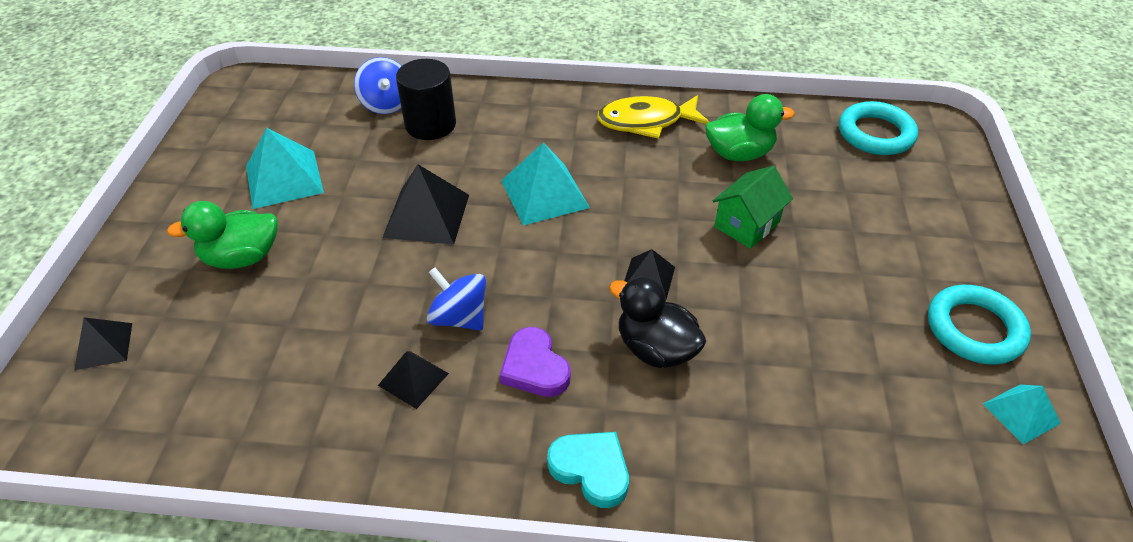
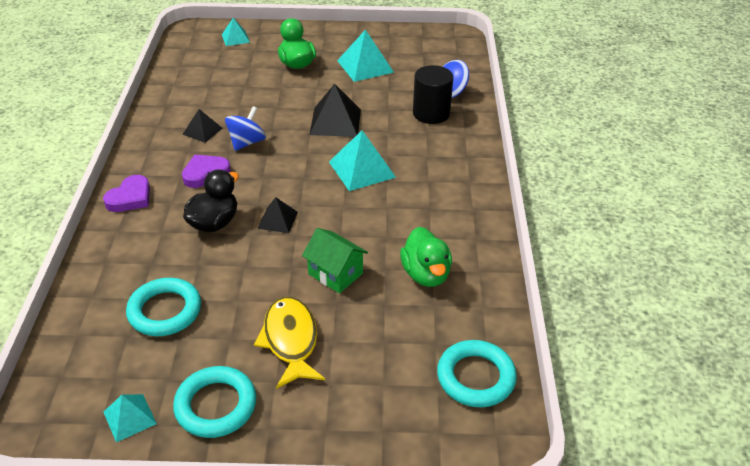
camera: 85 degrees right, 5 degrees down
(103, 346) = (235, 38): black pyramid -> turquoise pyramid
(591, 469) = (130, 198): turquoise heart -> purple heart
(646, 122) = (459, 219): yellow fish -> yellow fish (290, 341)
(839, 393) = (165, 311): none -> turquoise ring

